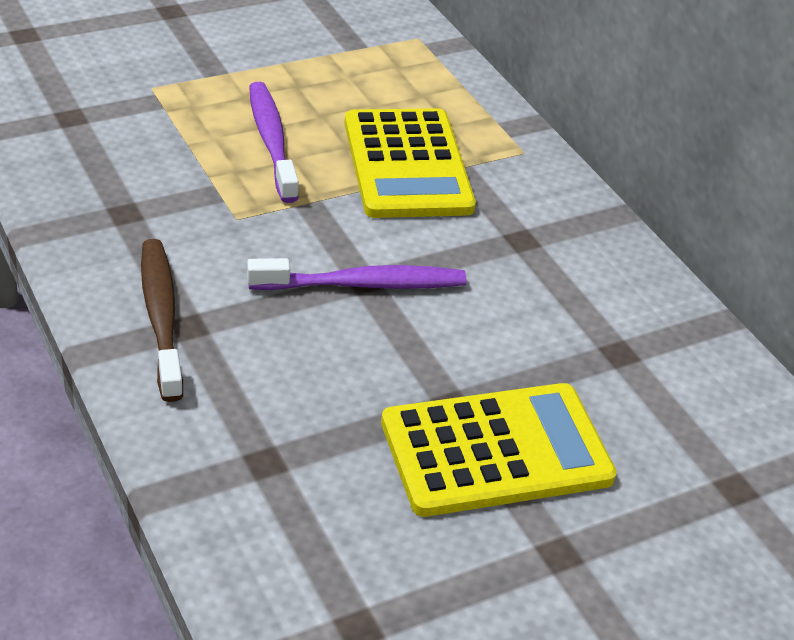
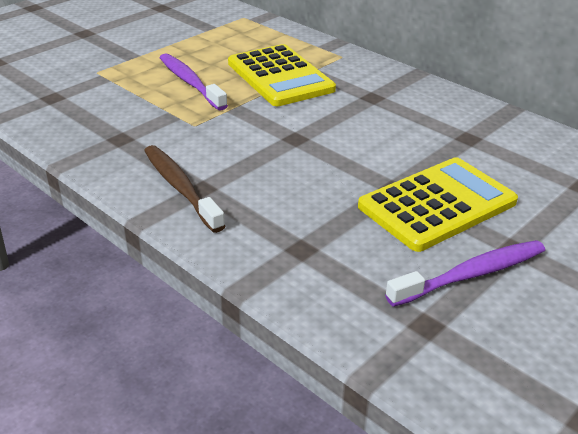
camera: 15 degrees left, 5 degrees down
(362, 284) = (296, 140): purple toothbrush -> purple toothbrush (471, 275)

